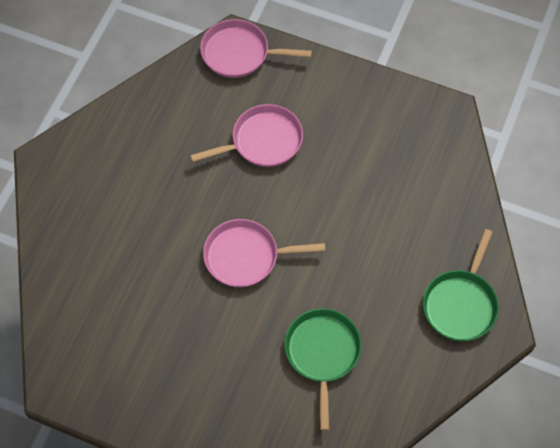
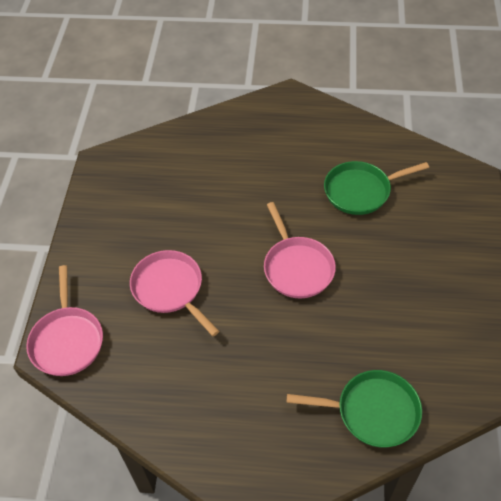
camera: 105 degrees left, 10 degrees down
(461, 304) = (278, 120): green pan -> green pan (373, 411)

